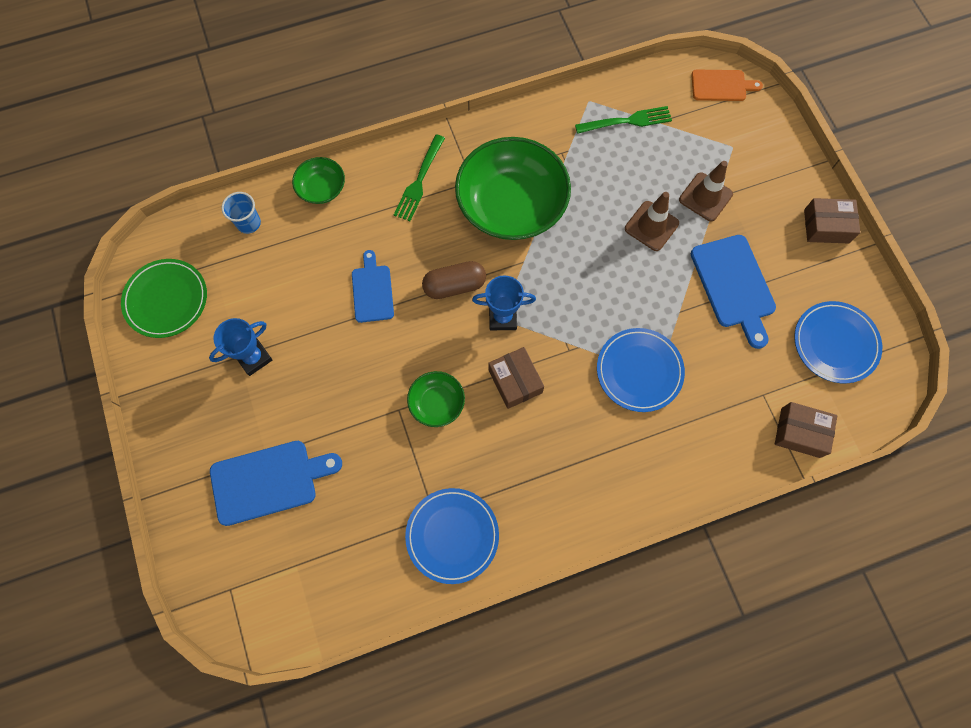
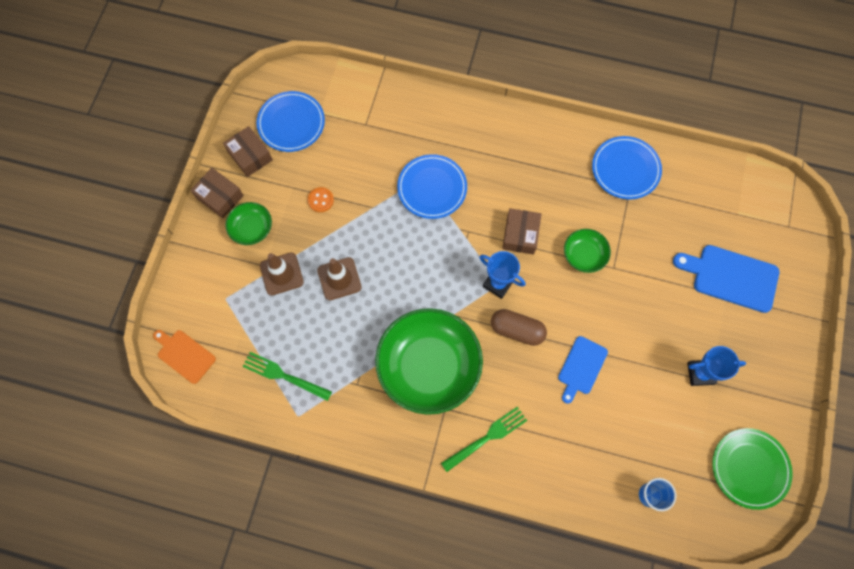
camera: 145 degrees left, 0 degrees up
(321, 188) = (571, 487): green bowl -> green bowl (251, 228)
(733, 285) = (320, 200): blue cutting board -> orange button
(800, 432) = (363, 90): brown box -> brown box (250, 156)

